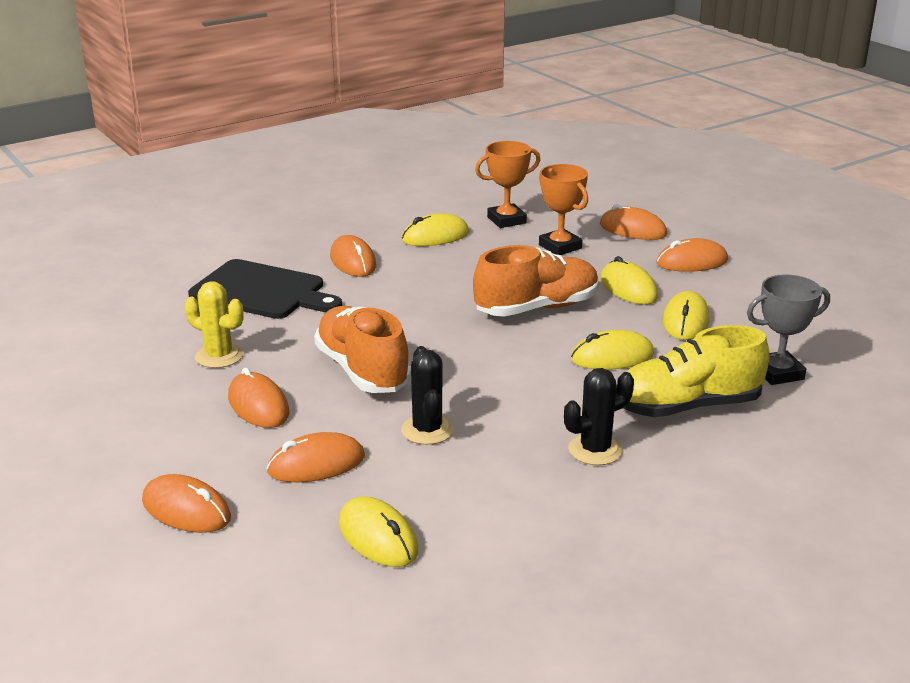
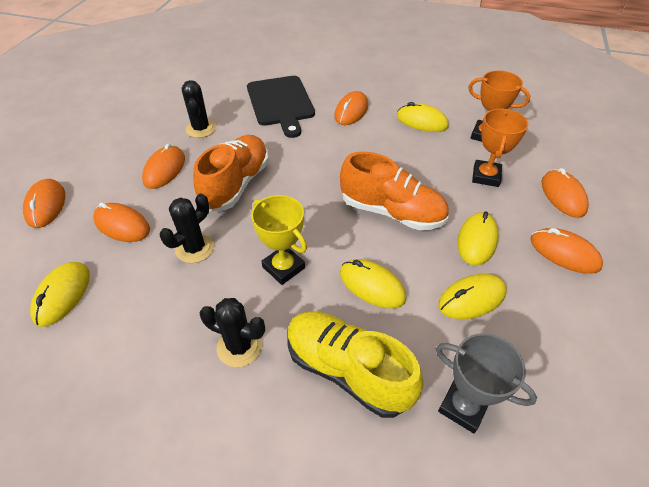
camera: 50 degrees right, 20 degrees up
(219, 356) = (201, 129): yellow cactus -> black cactus
(528, 391) = (283, 267): none -> yellow trophy

